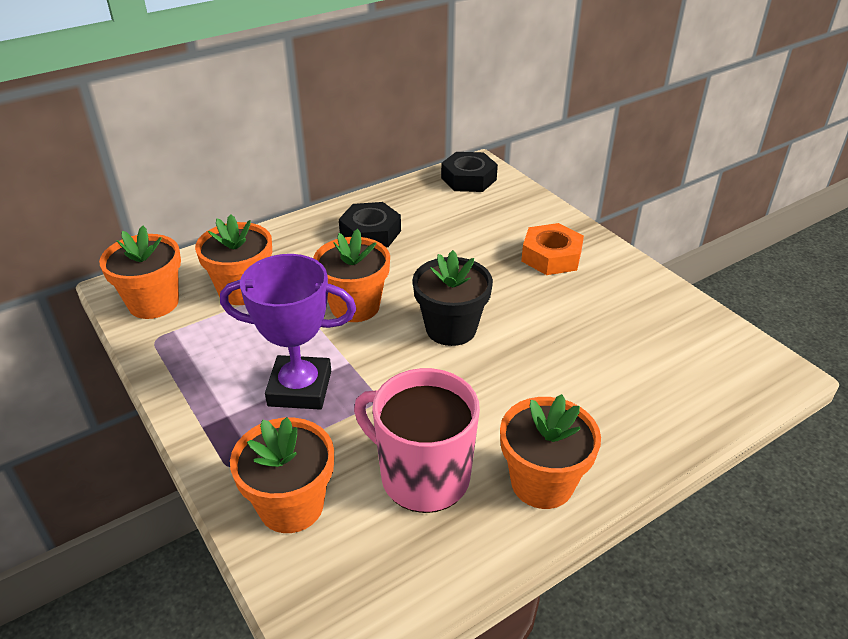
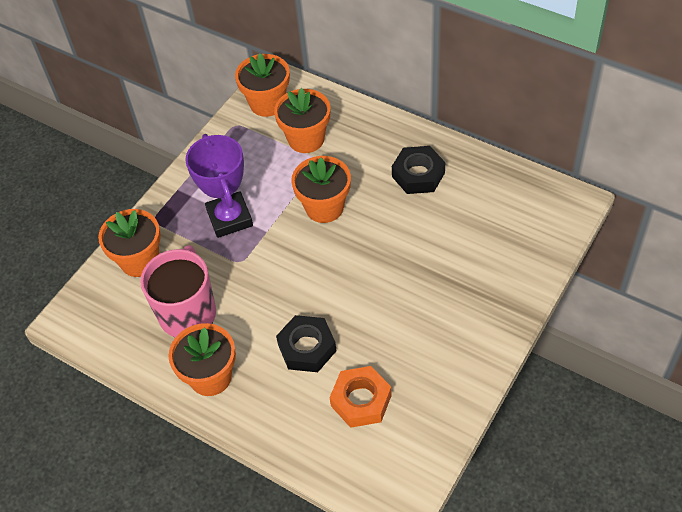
camera: 70 degrees right, 15 degrees up
(451, 328) = (331, 272): black flower pot -> none
(468, 179) = (546, 203): black nut -> black nut (307, 348)
(551, 256) = (462, 304): orange nut -> orange nut (361, 400)

